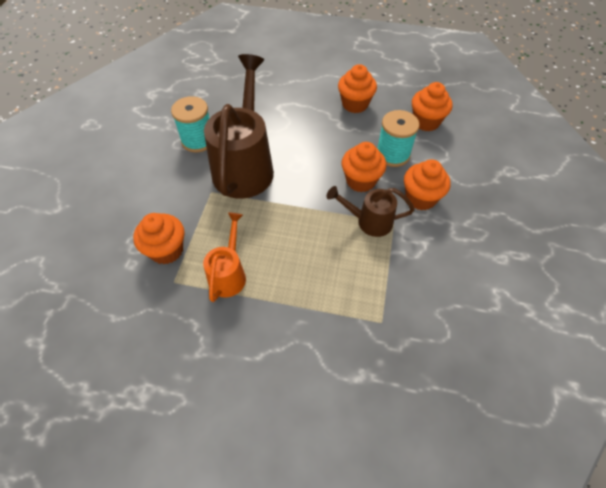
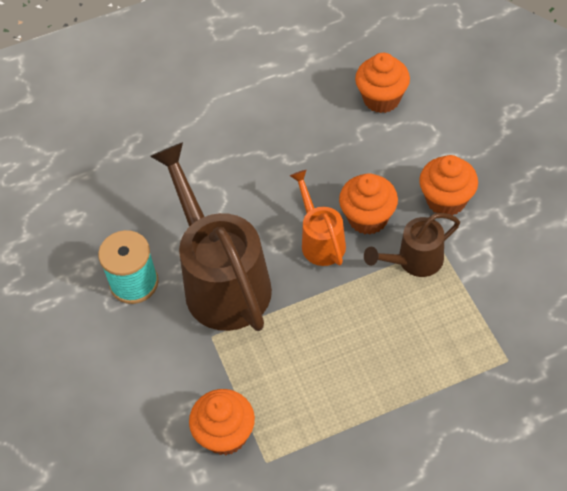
camera: 30 degrees left, 0 degrees up
(229, 274) = (318, 414): orange watering can -> orange watering can (320, 240)
(355, 104) = (282, 122): orange cupcake -> none
(392, 154) = (376, 164): turquoise spool -> none

